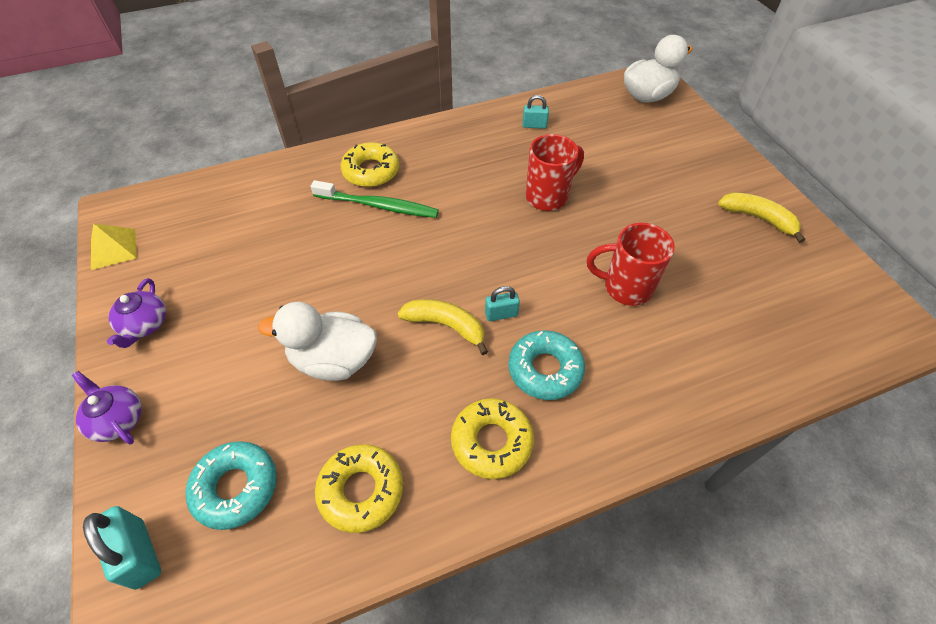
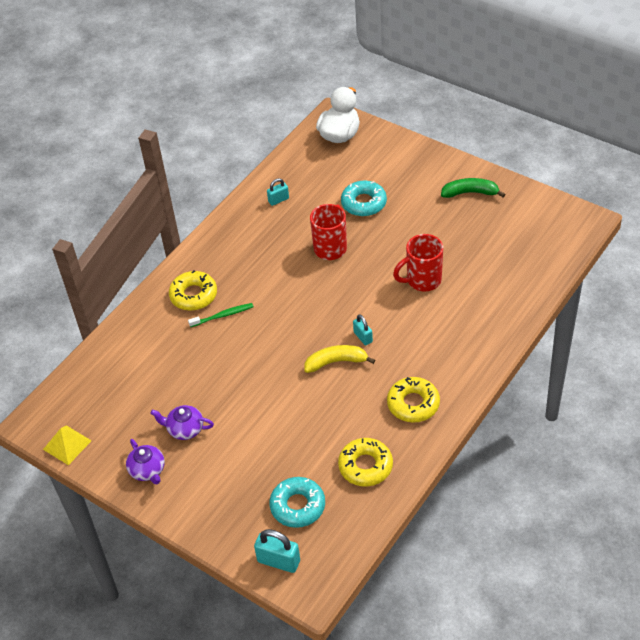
camera: 30 degrees left, 5 degrees down
(118, 419) = (192, 521): purple teapot -> purple teapot (185, 429)
(333, 360) = (288, 418): white duck -> none
(378, 205) = (222, 315): green toothbrush -> green toothbrush, size x0.64
(501, 314) = (363, 337): turquoise padlock -> turquoise padlock turned 75 degrees counterclockwise
(545, 369) = (412, 352): turquoise donut -> turquoise donut (364, 203)
(758, 218) = (470, 193): yellow banana -> green banana

